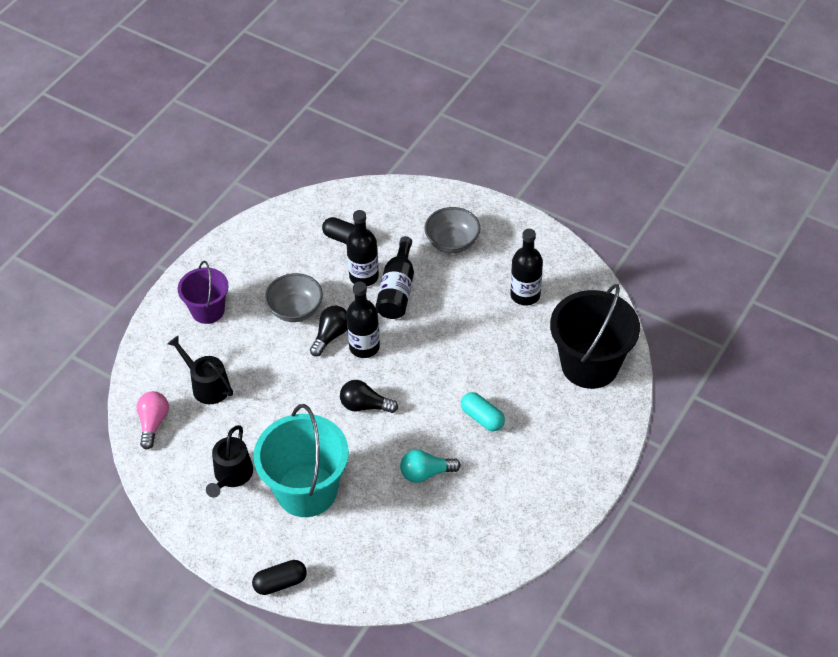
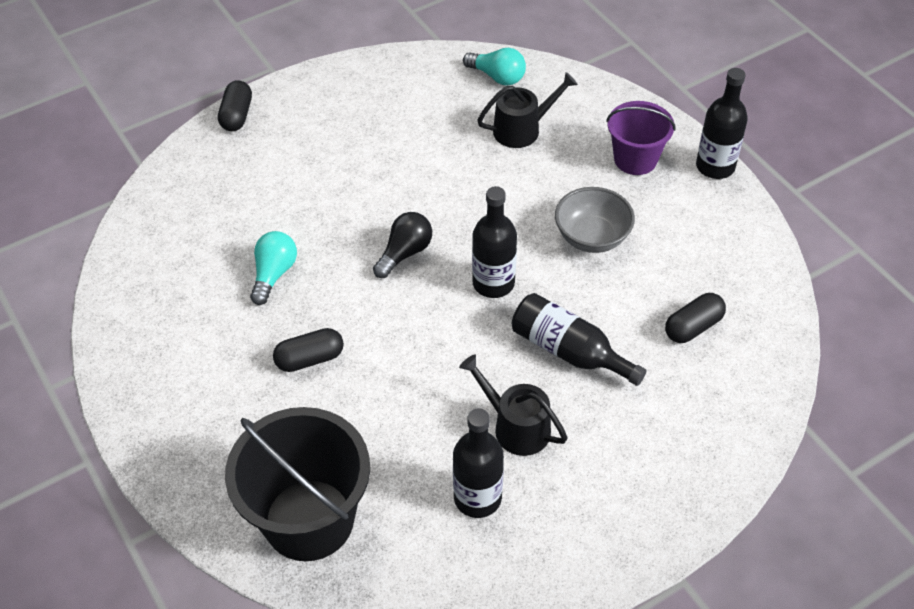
camera: 115 degrees right, 0 degrees up
(153, 423) = (497, 77): pink light bulb -> turquoise light bulb
(232, 475) = (390, 116): black watering can -> black watering can (516, 427)
(306, 490) = (327, 167): turquoise bucket -> none
(331, 335) = (530, 257): black light bulb -> none
(364, 276) = (612, 324): black bottle -> black bottle (715, 166)
(452, 242) = (625, 450): grey bowl -> none
(482, 418) = (310, 359): turquoise capsule -> black capsule

